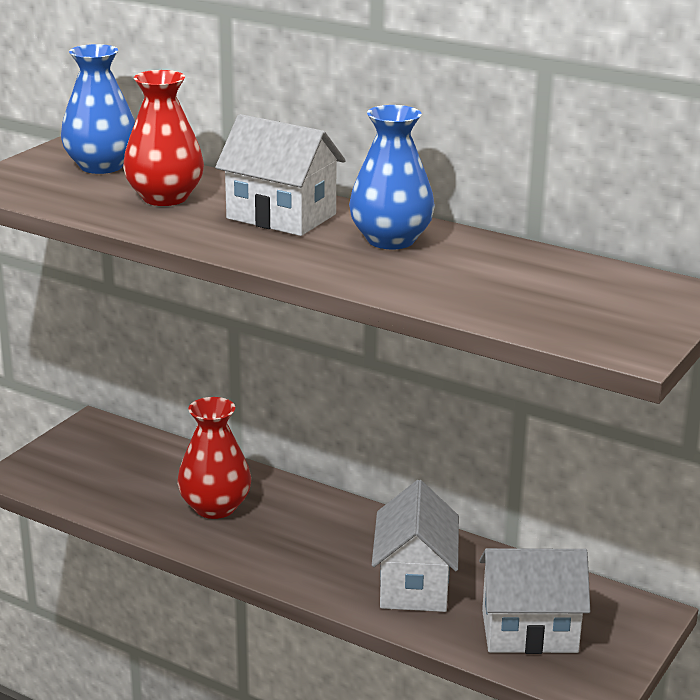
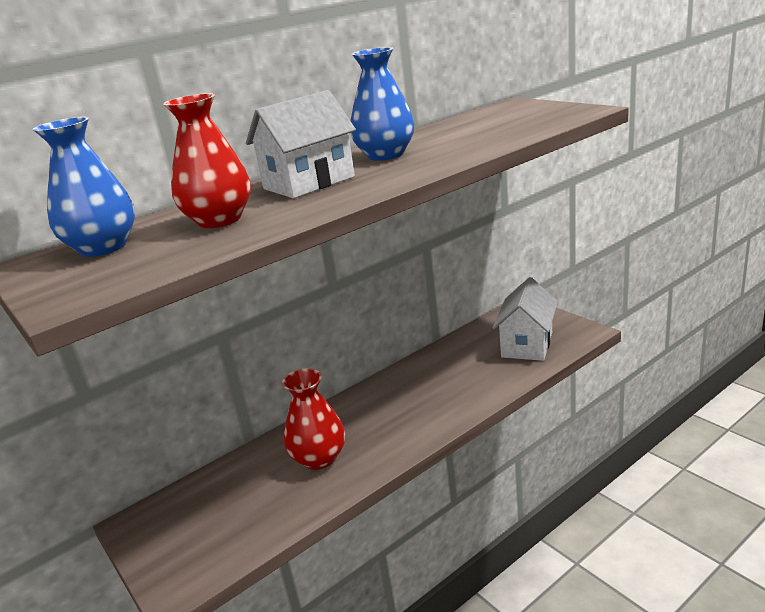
camera: 65 degrees left, 0 degrees up
(414, 584) = (463, 378): white house -> none

